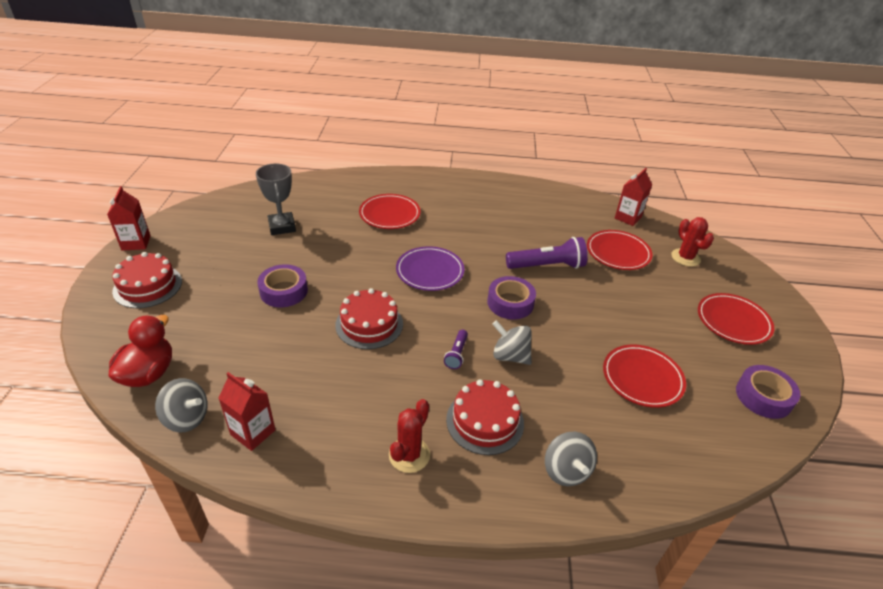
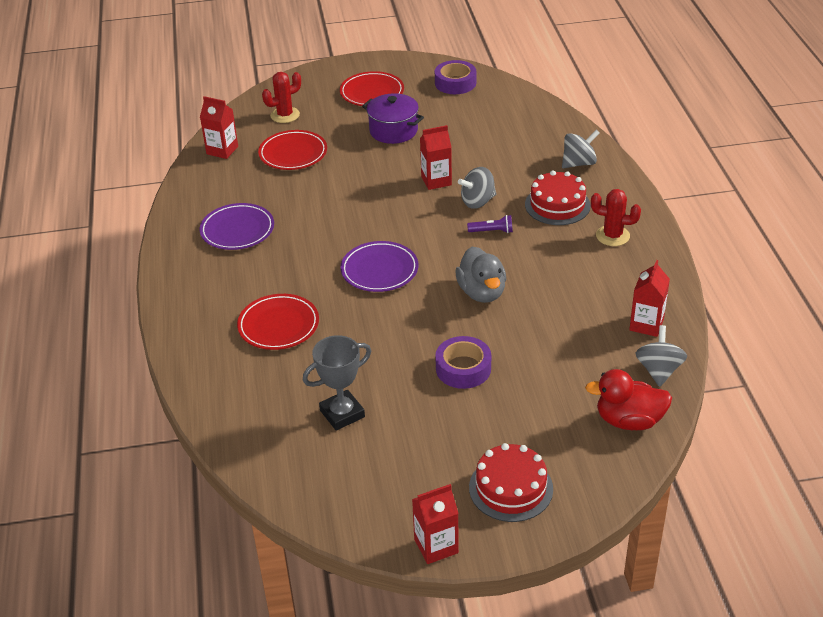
camera: 100 degrees left, 0 degrees up
(369, 324) = (482, 292): red cake -> grey duck
(510, 303) = (405, 210): purple tape -> none
(510, 356) = (477, 202): grey spinning top -> grey spinning top turned 45 degrees clockwise
(512, 211) = (237, 230): none -> purple plate
(547, 266) = (335, 195): purple flashlight -> none
(555, 334) = (436, 181): none -> red carton
(642, 378) = (466, 135): red plate -> none
(654, 322) = (393, 131): none -> purple pot

